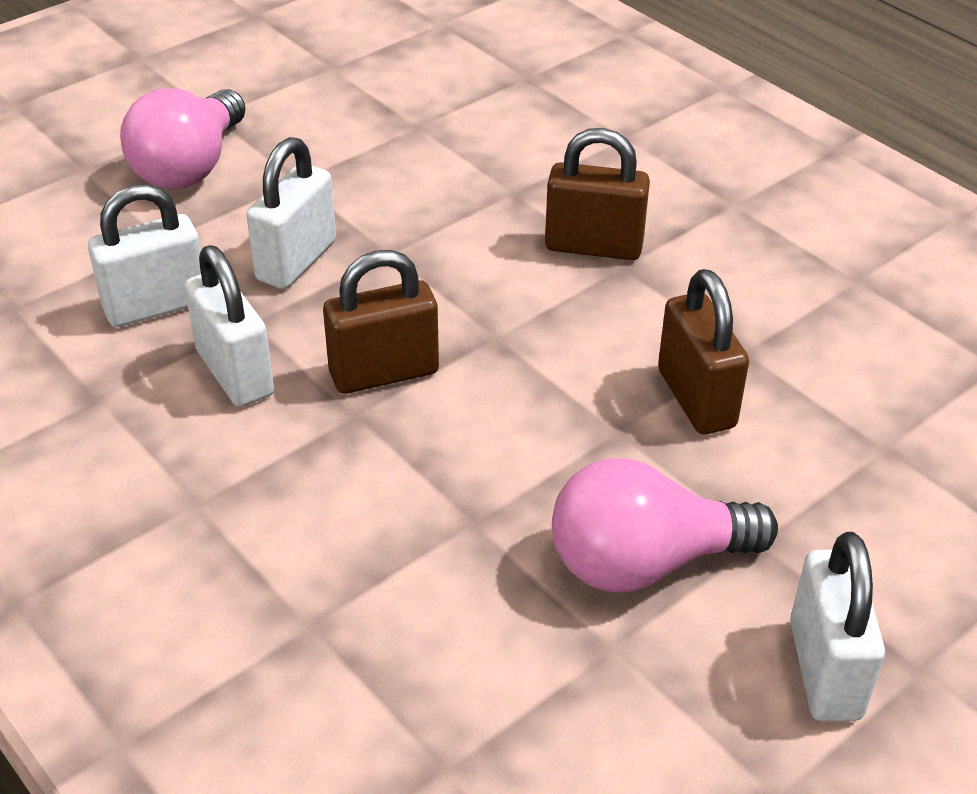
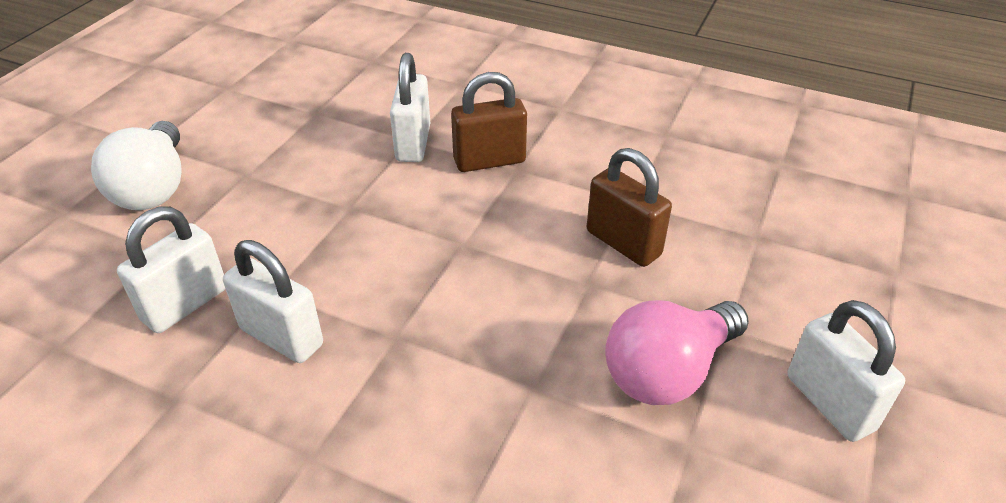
camera: 25 degrees left, 0 degrees up
(190, 167) = (154, 188): pink light bulb -> white light bulb
(296, 261) = (281, 234): white padlock -> white padlock (413, 143)
(384, 373) = (398, 297): brown padlock -> none

